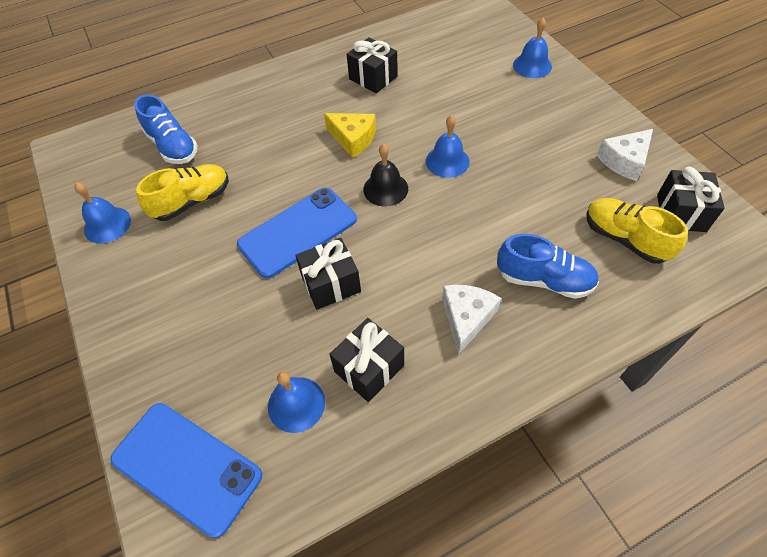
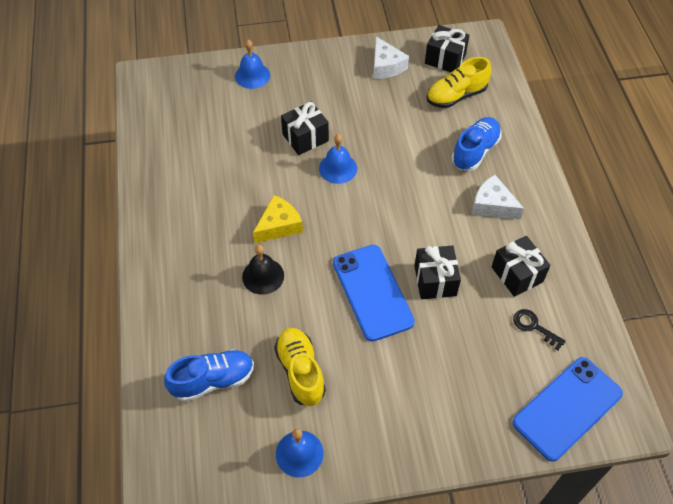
camera: 75 degrees left, 0 degrees up
(296, 404) = (534, 327): blue bell -> black key
(373, 78) = (203, 189): black gift -> black gift (305, 137)
(385, 189) = (350, 218): black bell -> black bell (263, 276)

